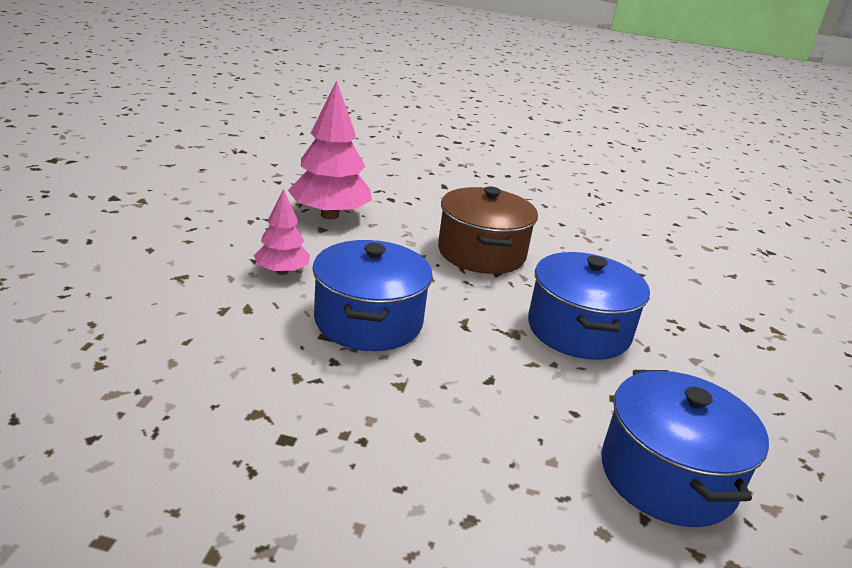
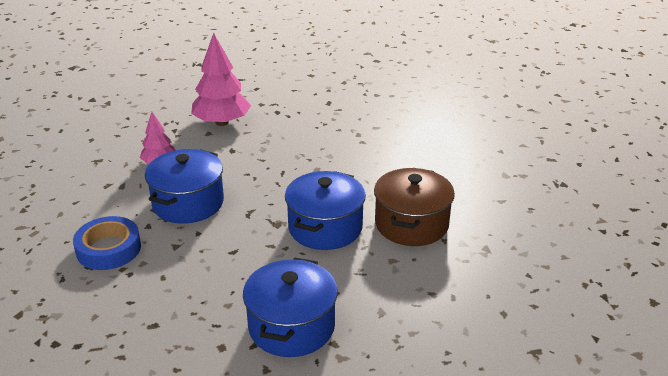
camera: 25 degrees right, 5 degrees up
(297, 406) = (108, 249): none -> blue tape
(481, 253) = (307, 162): brown pot -> brown pot (411, 224)

